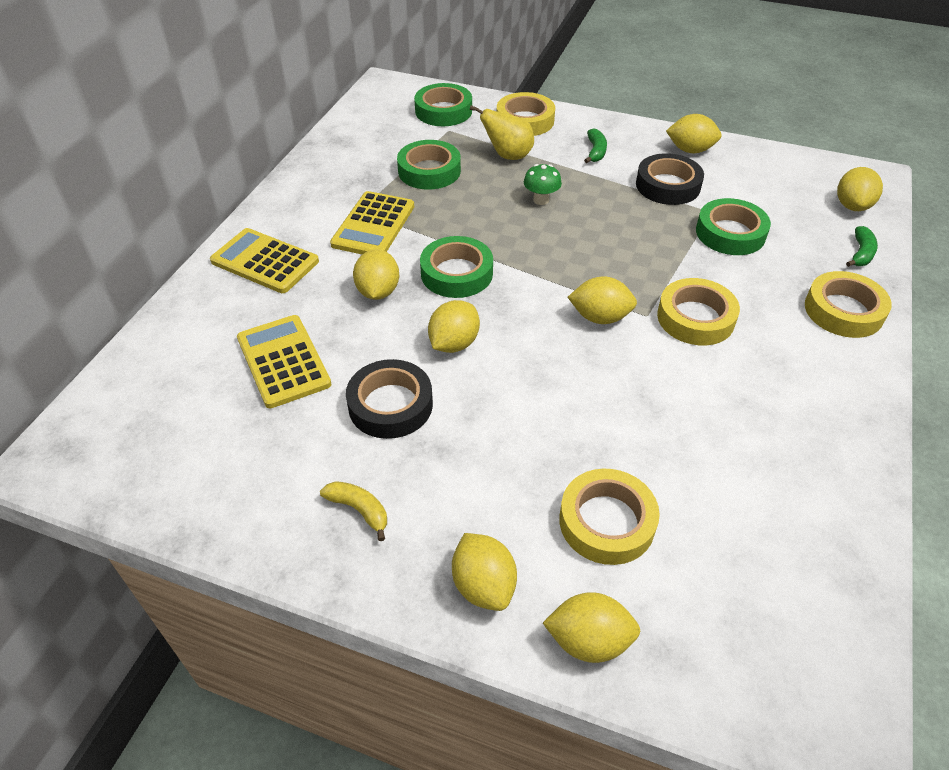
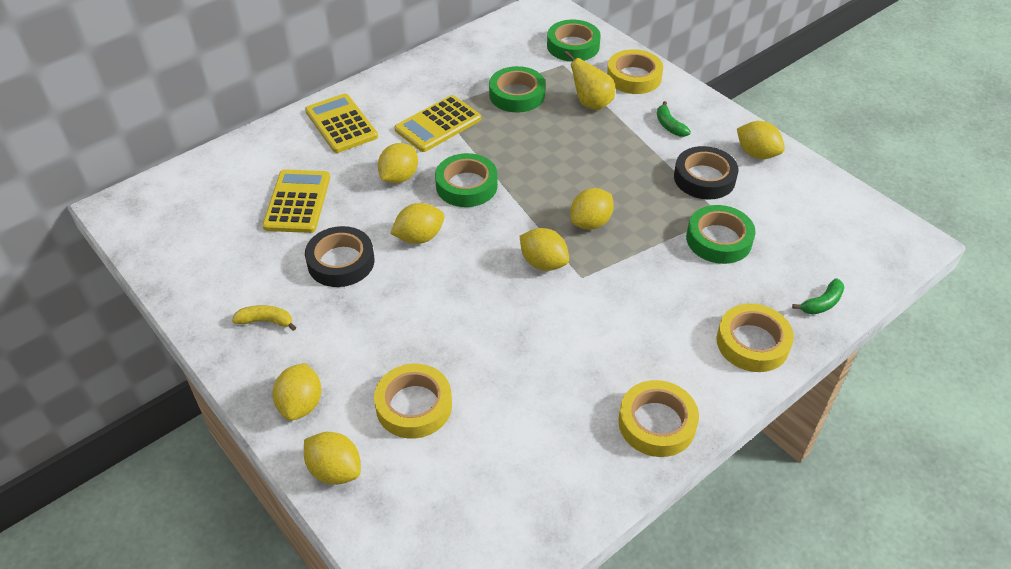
camera: 30 degrees right, 0 degrees up
(359, 510) = (266, 321): yellow banana -> yellow banana turned 60 degrees counterclockwise
(541, 200) = (584, 151): green mushroom -> none
(595, 151) = (669, 125): green banana -> green banana turned 120 degrees clockwise
(695, 318) = (619, 295): yellow tape -> yellow tape (657, 423)
(852, 206) = (860, 259): yellow lemon -> yellow lemon (590, 222)

